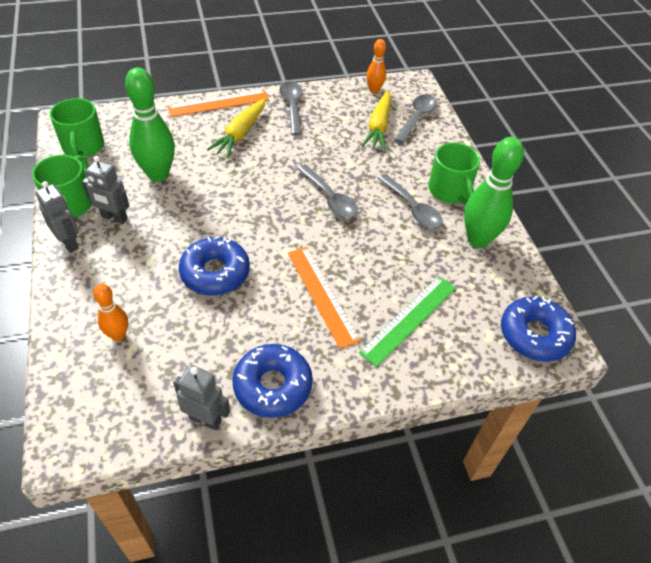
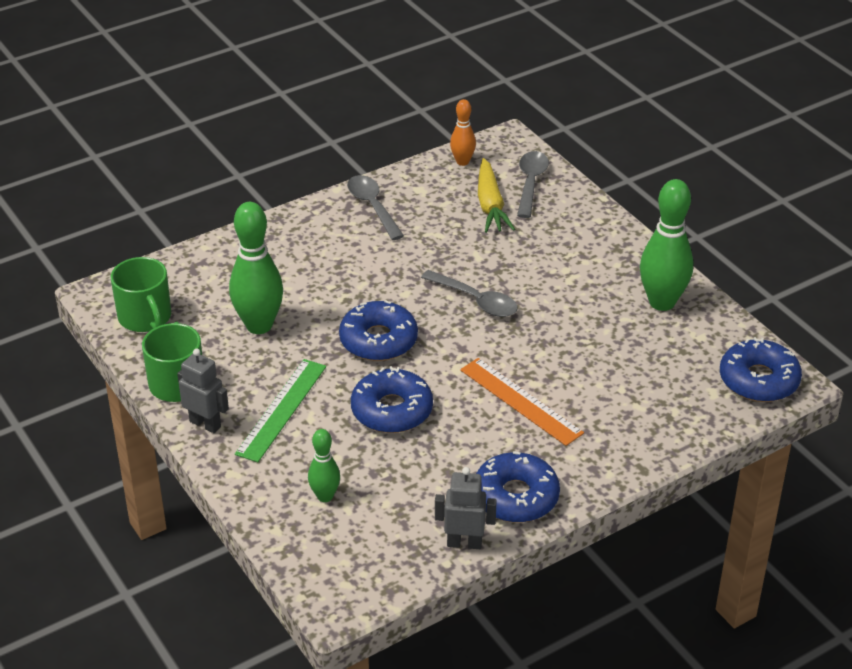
camera: 15 degrees left, 10 degrees down
(114, 218) = (239, 385): grey robot -> none
(118, 335) = (325, 496): orange bowling pin -> green bowling pin
(218, 103) = (278, 224): orange ruler -> none
(238, 210) = (378, 340): none -> blue donut
(240, 134) = (328, 254): yellow carrot -> none
(409, 319) = (624, 400): green ruler -> green ruler (281, 409)
(412, 208) = (574, 287): grey spoon -> none
(449, 191) = (607, 258): green mug -> none

